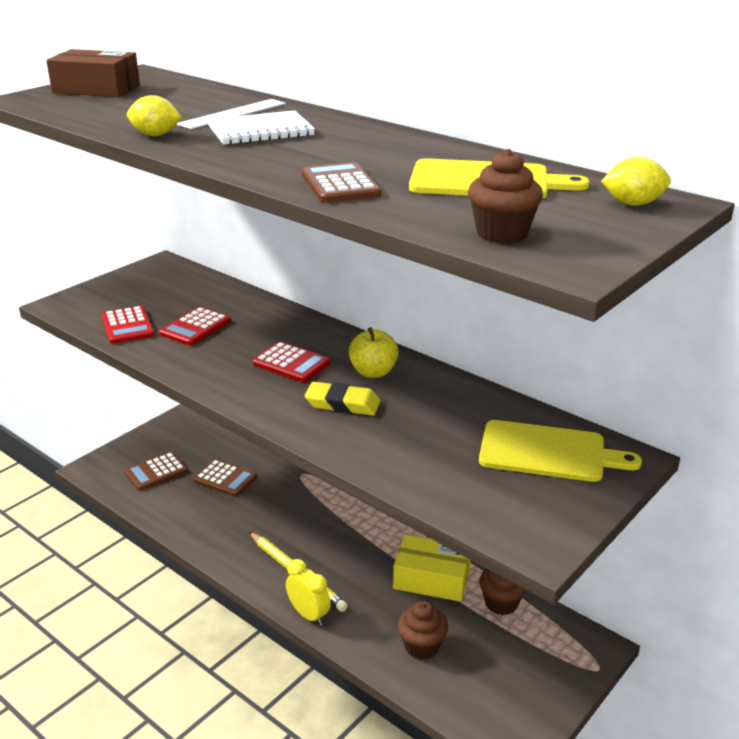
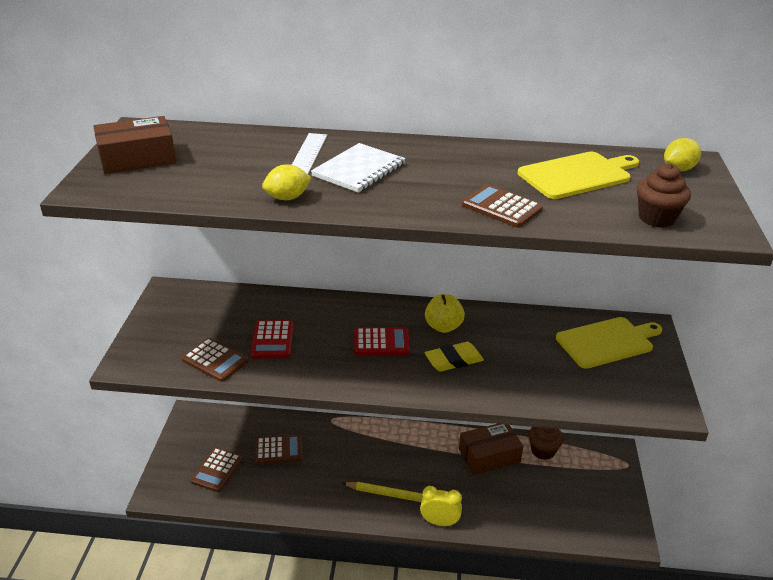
camera: 35 degrees left, 5 degrees up
(127, 326) = (215, 360): red calculator -> brown calculator
(421, 646) = (526, 505): brown cupcake -> none
(431, 579) = (489, 455): yellow box -> brown box

